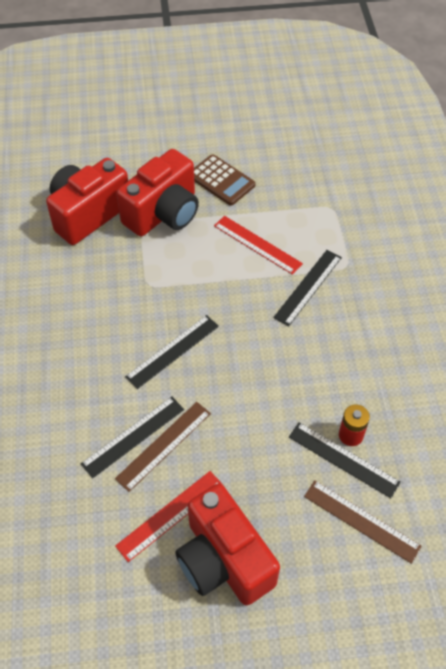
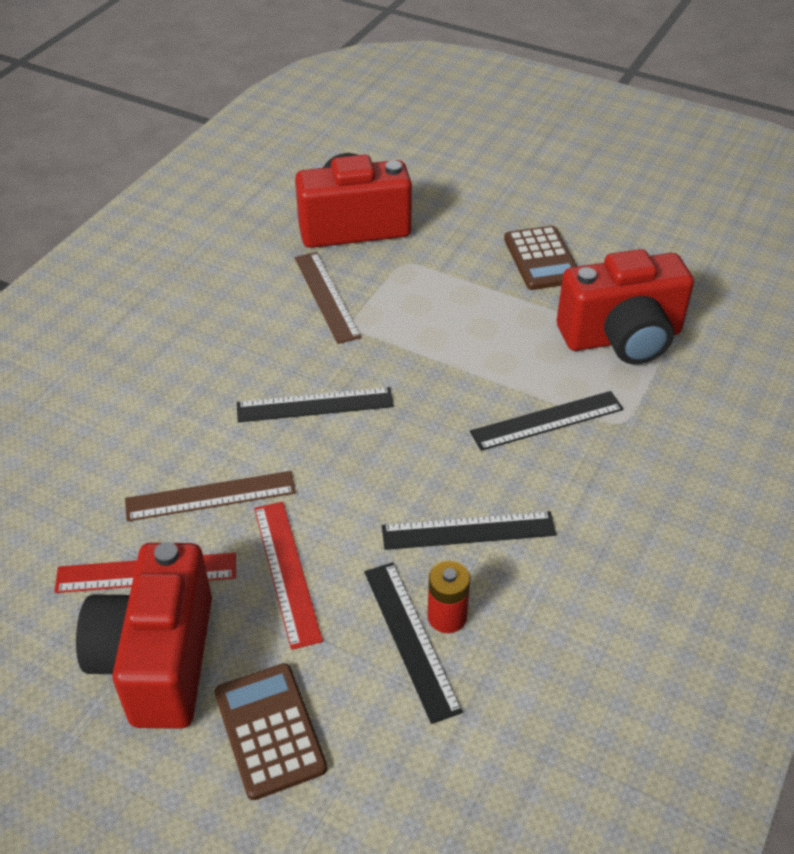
camera: 35 degrees right, 10 degrees down
(133, 436) = (187, 467): black ruler -> black ruler (468, 530)
(163, 213) = (439, 262): red camera -> red camera (622, 337)
(257, 245) = (523, 344): red ruler -> red ruler (286, 572)
(317, 557) = (269, 730): none -> brown calculator
(361, 520) = (367, 726): brown ruler -> brown ruler (327, 296)

